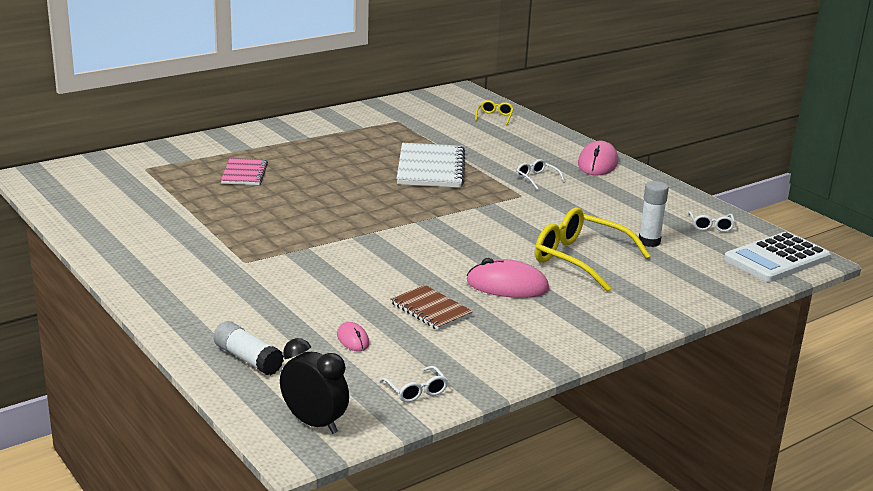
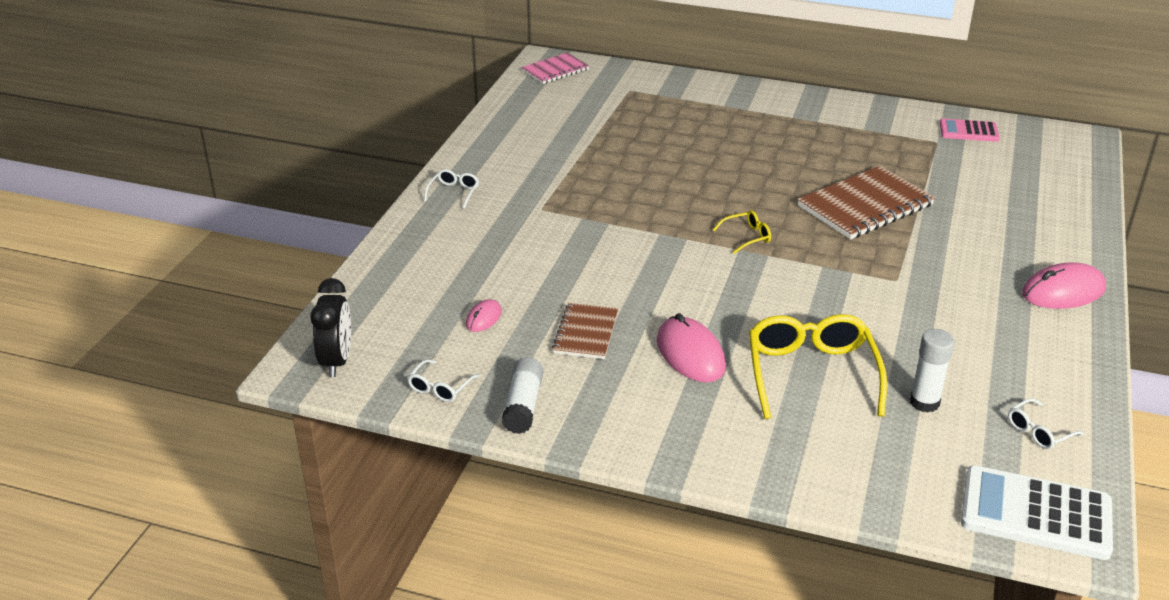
camera: 55 degrees right, 10 degrees up
(244, 173) = (692, 131): pink notebook -> pink notebook (555, 70)
(248, 359) = (394, 286): white glue stick -> white glue stick (523, 405)
(402, 109) = (968, 131): none -> pink calculator
(430, 168) = (865, 206): white notebook -> brown notebook
(494, 117) = (1056, 184): yellow glasses -> yellow glasses (746, 237)
(537, 179) = (952, 272): white glasses -> white glasses (454, 193)

